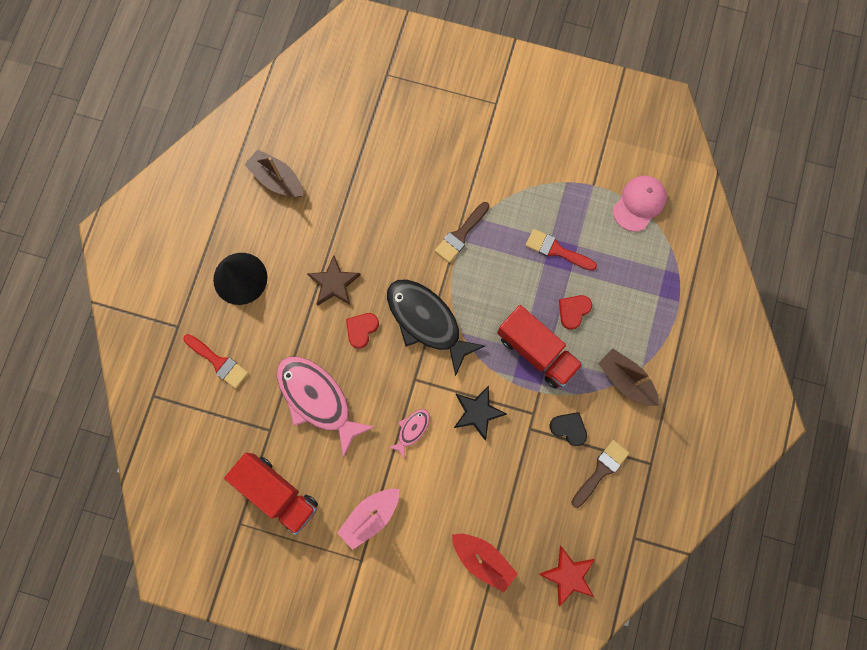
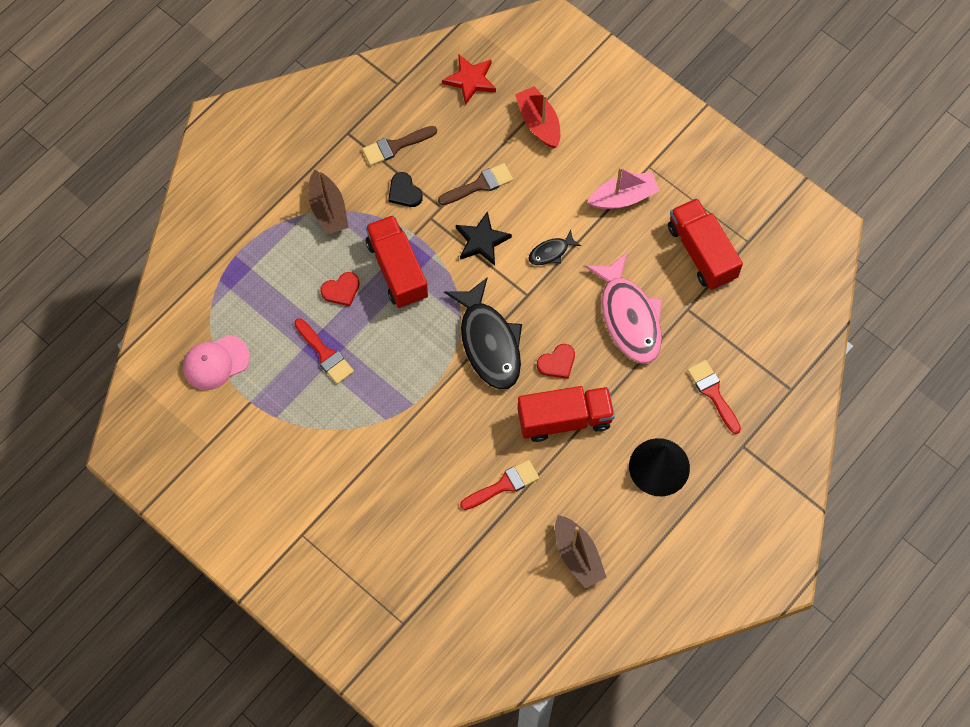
camera: 155 degrees left, 10 degrees down
(334, 283) = (564, 419): brown star -> red truck
(359, 208) = (503, 485): none -> red brush
(412, 430) = (551, 252): pink fish -> black fish
(461, 234) = (412, 411): brown brush -> brown brush (479, 185)

